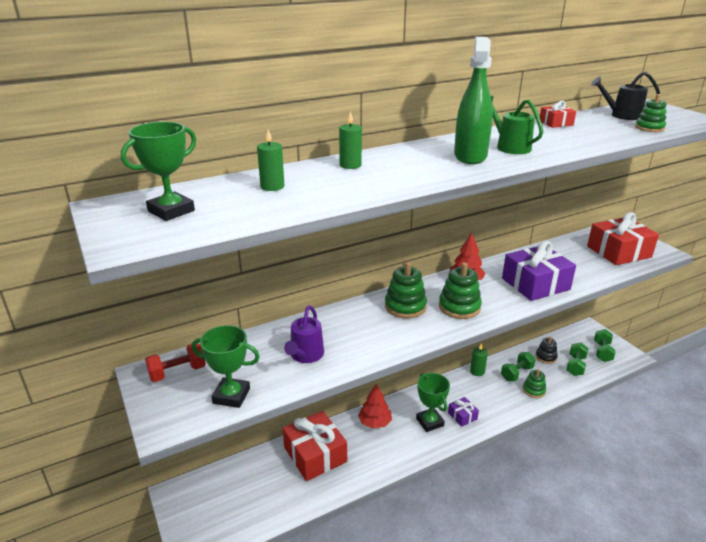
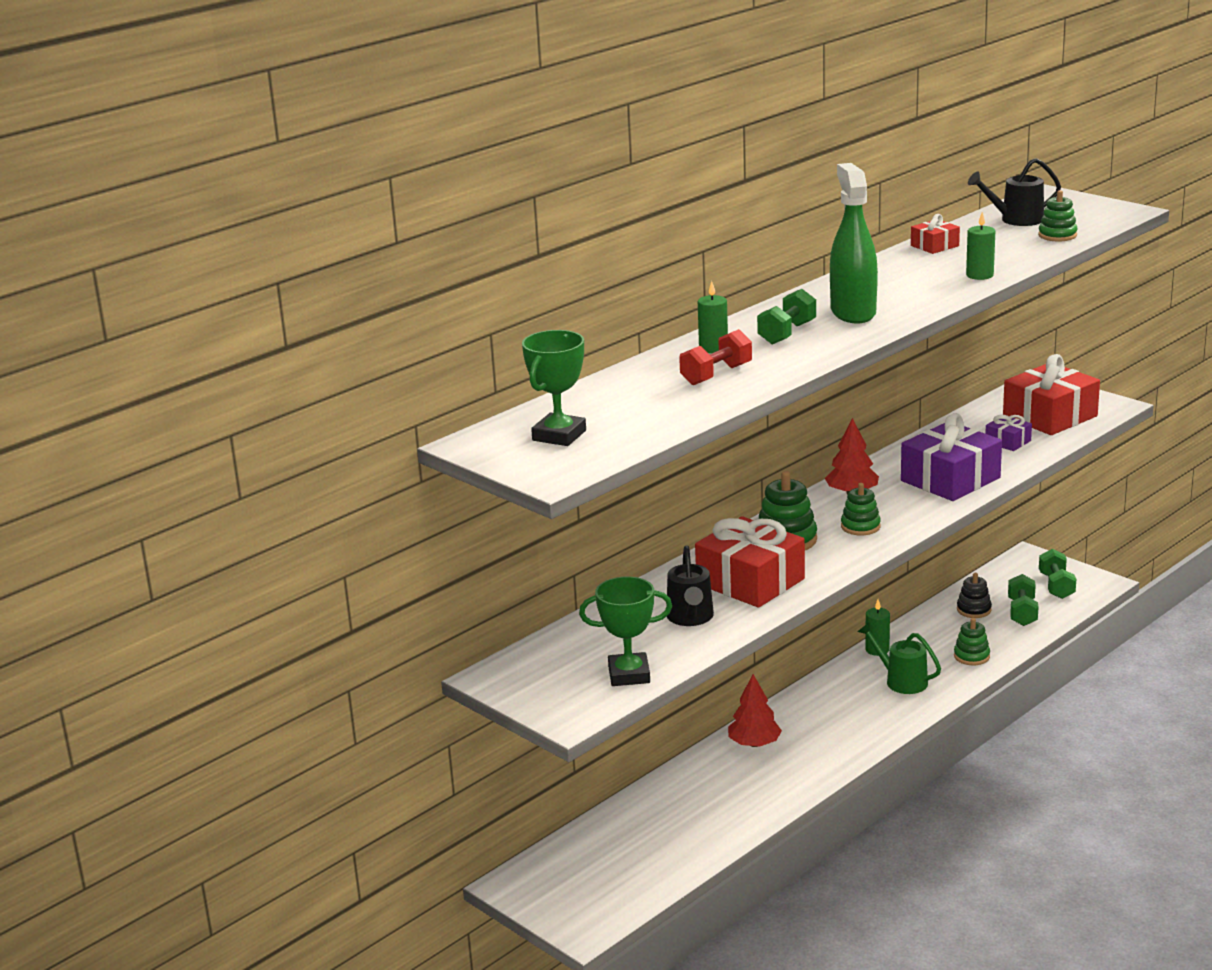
camera: 15 degrees left, 5 degrees down
(177, 372) = (535, 667): red dumbbell -> red dumbbell (716, 375)
(272, 186) = (645, 390): green candle -> green candle (979, 275)
(305, 355) = (690, 618): purple watering can -> black watering can
(315, 454) = (688, 798): red gift -> red gift (750, 581)
(429, 422) = (836, 726): green trophy -> none
(459, 307) = (860, 526): green stacking toy -> green stacking toy, size x0.65
(462, 416) = (880, 709): purple gift -> purple gift (1008, 441)
(509, 147) = (894, 291): green watering can -> green watering can (901, 681)
(516, 373) = (938, 640): green dumbbell -> green dumbbell (787, 333)

